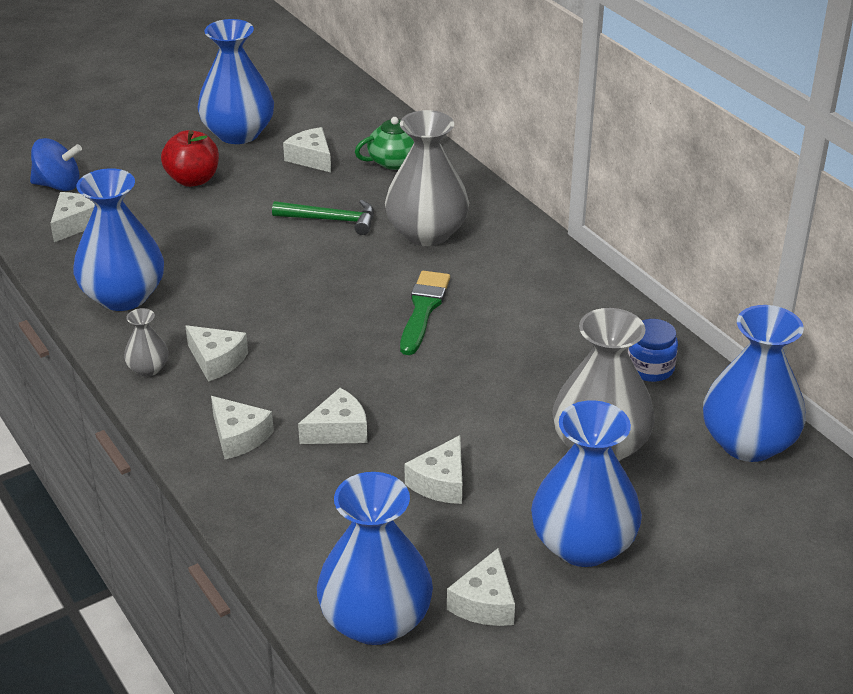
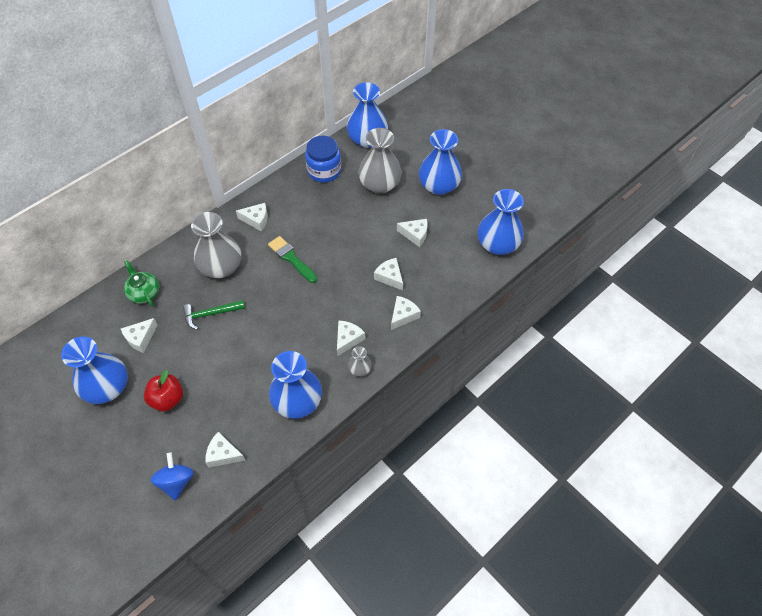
camera: 100 degrees left, 20 degrees up
(331, 220) = (211, 314): green hammer -> green hammer turned 105 degrees counterclockwise
(423, 309) = (291, 258): green brush -> green brush turned 45 degrees clockwise
(485, 603) = (478, 212): white cheese -> white cheese (256, 220)
(650, 368) = (324, 171): blue jar -> blue jar, size x1.61

